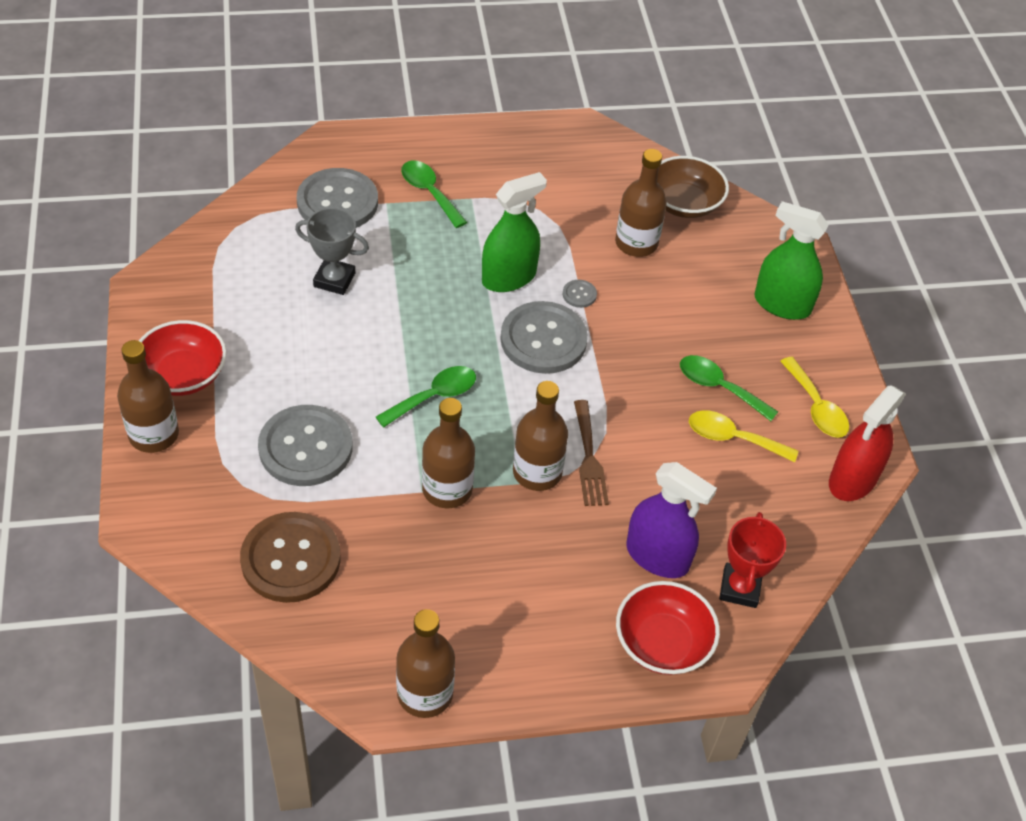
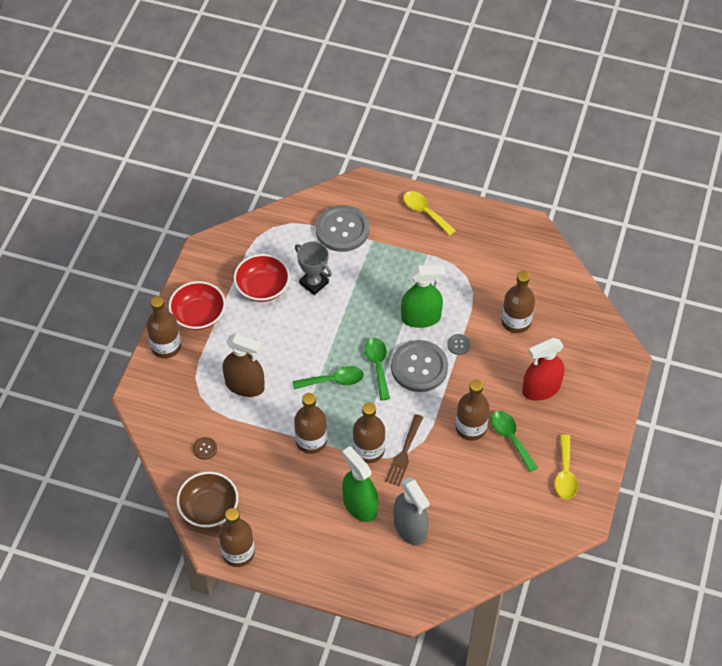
camera: 30 degrees right, 5 degrees up
(291, 559) = (205, 449): brown button -> brown button, size x0.41
(305, 447) = (245, 385): grey button -> brown spray bottle
(429, 192) = (402, 241): green spoon -> green spoon (377, 365)
(657, 556) = (410, 528): purple spray bottle -> grey spray bottle
(659, 393) = (471, 428): none -> brown bottle
(662, 643) = (383, 578): red bowl -> red bowl (262, 287)
(684, 203) = (565, 304): brown bowl -> brown bowl (209, 508)
(733, 438) = (499, 474): yellow spoon -> yellow spoon (425, 212)
(740, 588) = (447, 566): red trophy -> none
(782, 304) = (586, 397): green spray bottle -> green spray bottle (360, 505)
(852, 480) = (558, 528): red spray bottle -> red spray bottle (541, 389)

